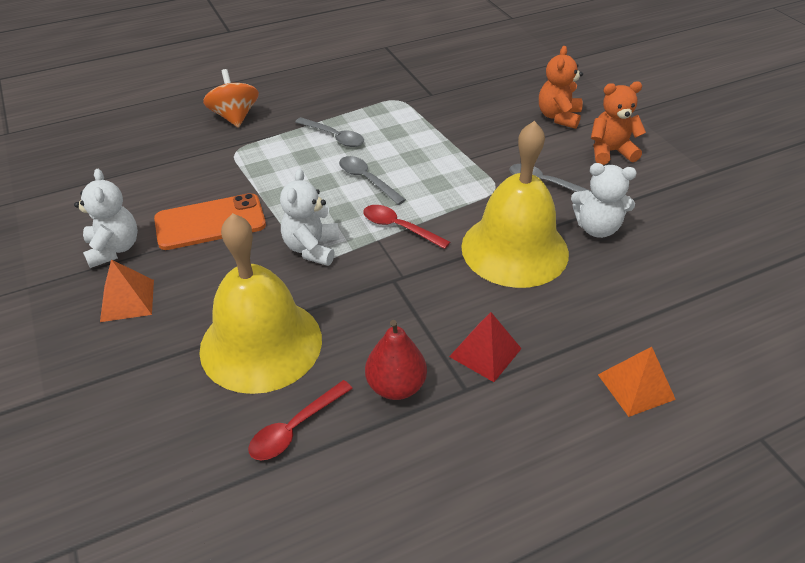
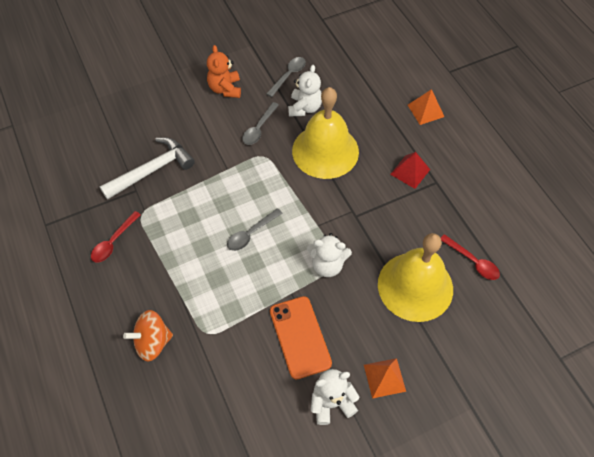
camera: 90 degrees left, 15 degrees up
(334, 137) = (192, 259): grey spoon -> grey spoon (288, 75)
(396, 386) = (438, 214): red pear -> none
(399, 227) = (305, 213): red spoon -> red spoon (113, 242)
(461, 103) = (152, 170): none -> white hammer
(558, 117) = (179, 111): orange teddy bear -> none

